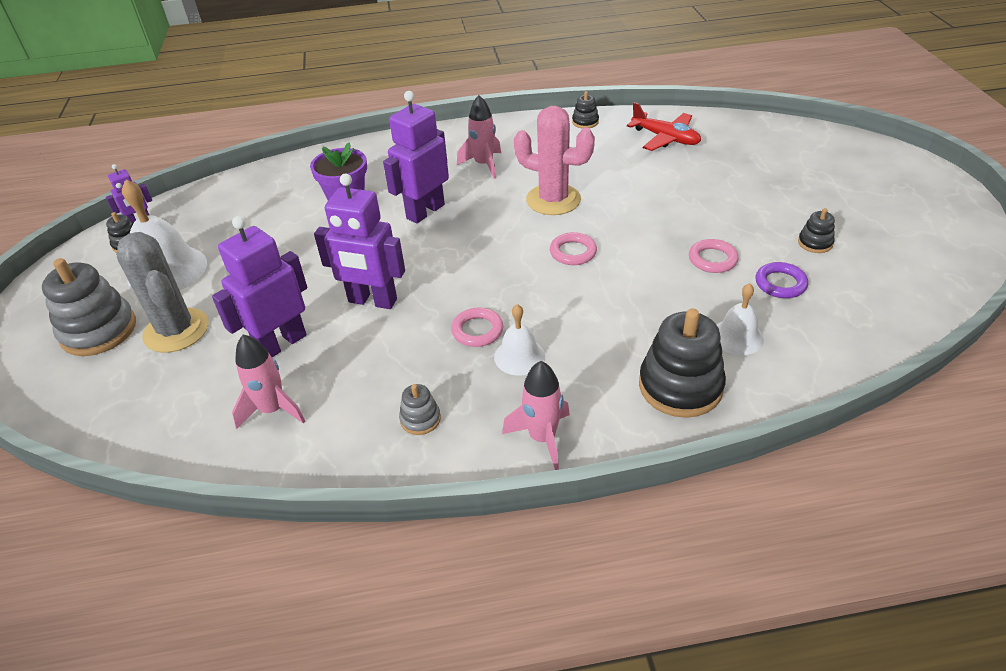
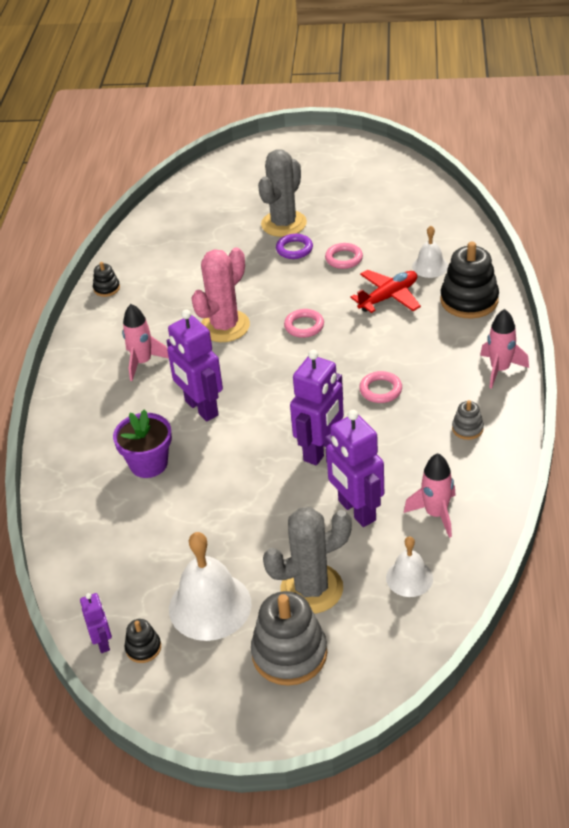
camera: 75 degrees left, 0 degrees up
(519, 356) = (417, 371): white bell -> white bell (409, 578)
(665, 138) = (165, 247): red plane -> red plane (388, 297)
(754, 202) = (284, 224): none -> grey cactus
(780, 283) = (383, 235): purple ring -> purple ring (294, 249)
(815, 243) = (345, 209): black stacking toy -> none

